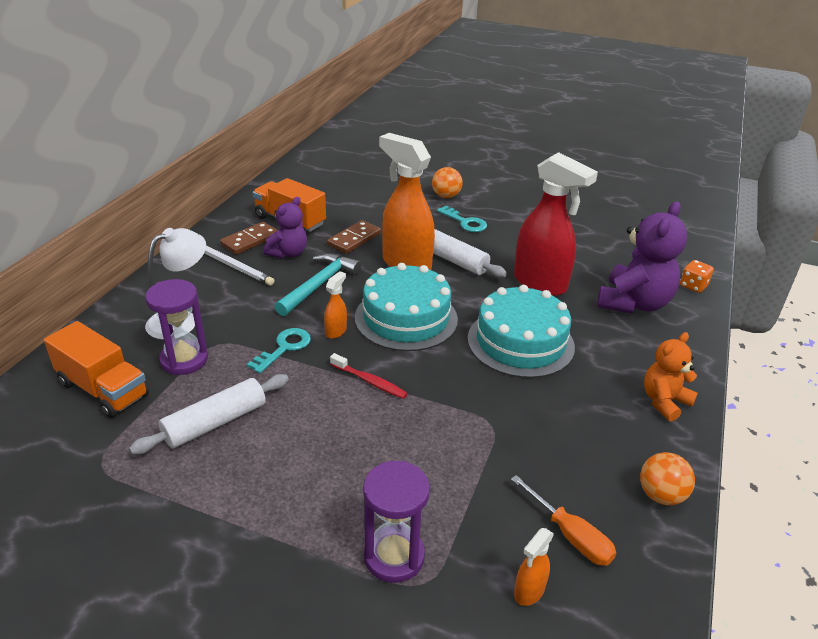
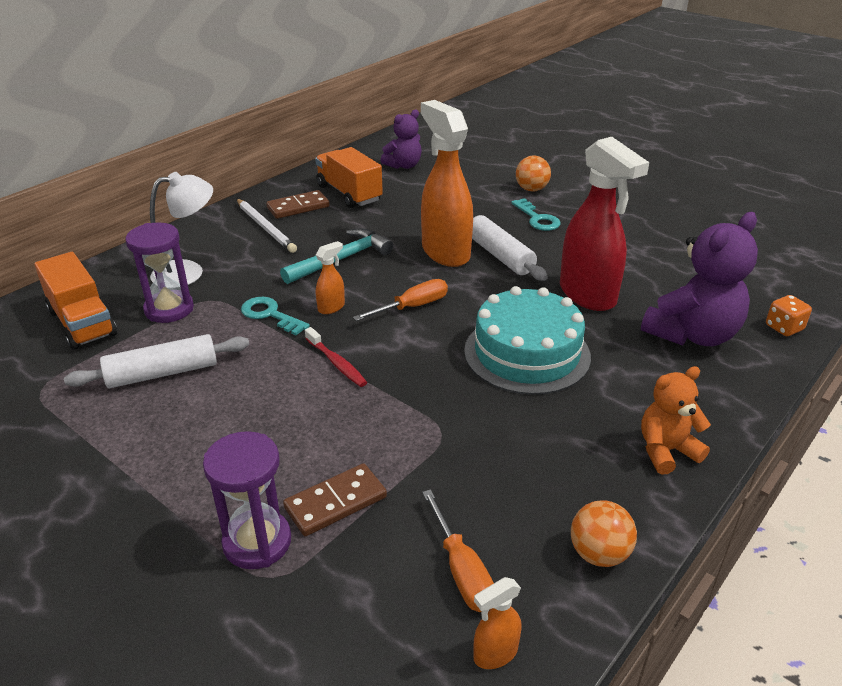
camera: 20 degrees right, 0 degrees up
(284, 348) = (270, 315): turquoise key -> turquoise key turned 105 degrees counterclockwise
(288, 253) = (328, 224): purple teddy bear -> purple teddy bear (403, 165)
(354, 239) = (404, 220): brown domino -> brown domino (336, 502)
(406, 318) = (412, 307): turquoise cake -> orange screwdriver
(528, 591) = (378, 616): orange spray bottle -> orange spray bottle (495, 654)

